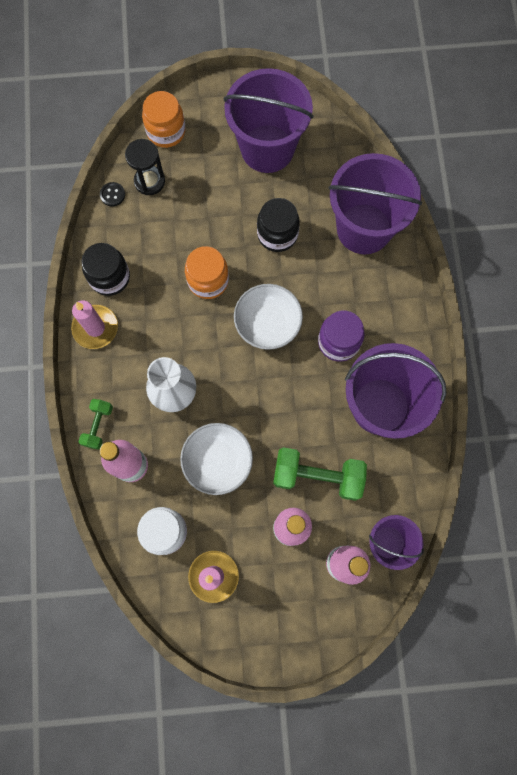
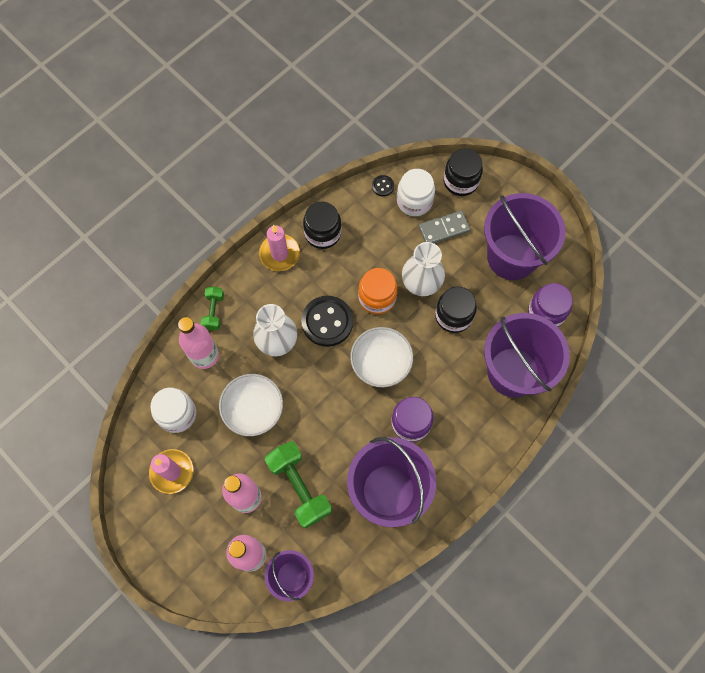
camera: 50 degrees right, 5 degrees down
(98, 426) = (214, 311): green dumbbell -> green dumbbell turned 60 degrees counterclockwise
(149, 181) = (414, 201): black hourglass -> white jar
(166, 131) = (460, 181): orange jar -> black jar
(193, 338) = (327, 322): none -> black button
(195, 179) = (444, 229): none -> grey domino
(227, 236) = (421, 284): none -> white vase
(336, 163) = (546, 312): none -> purple jar

